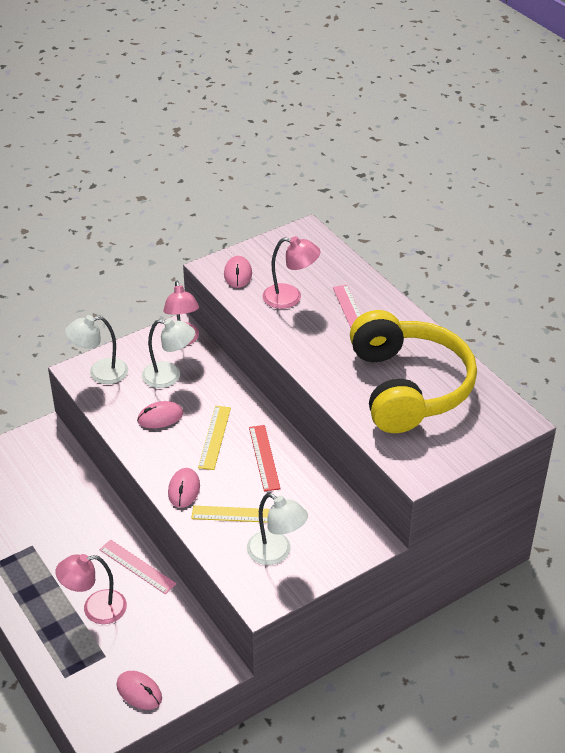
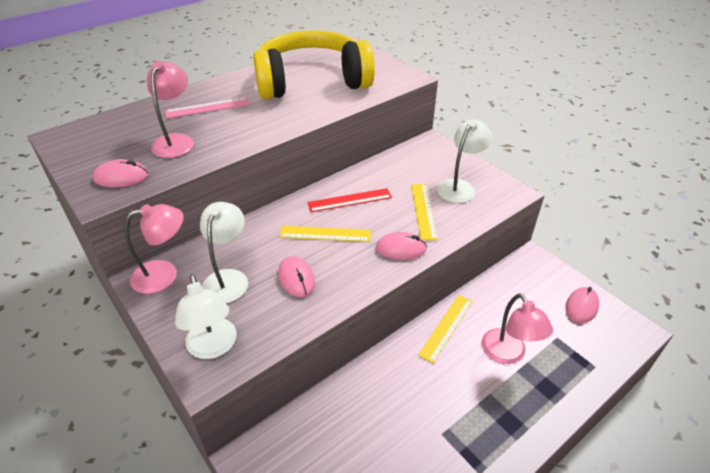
camera: 95 degrees left, 0 degrees up
(137, 566) = (446, 327): pink ruler -> yellow ruler

